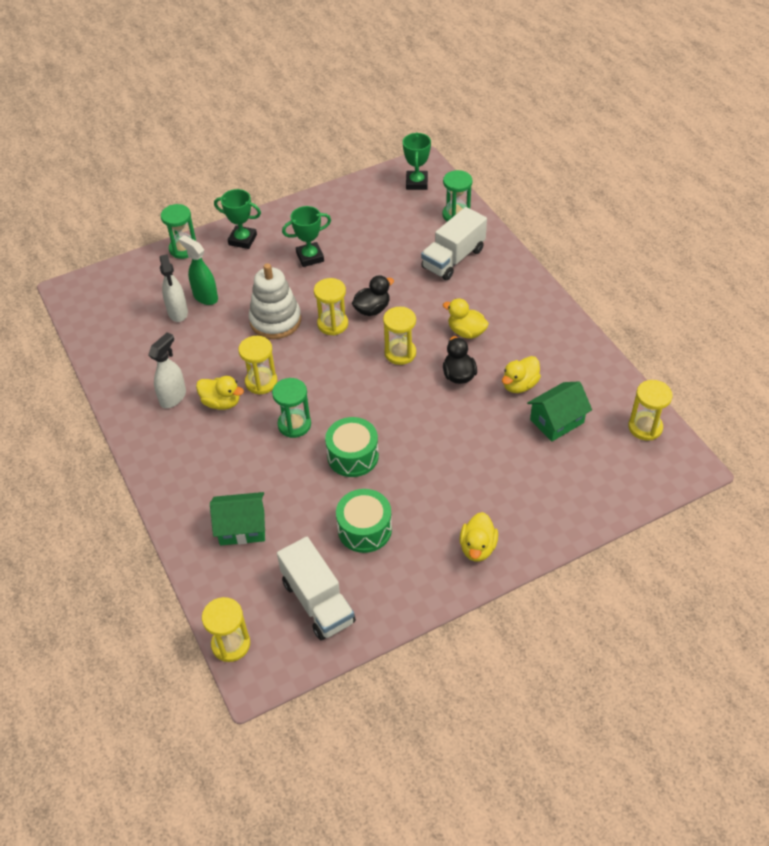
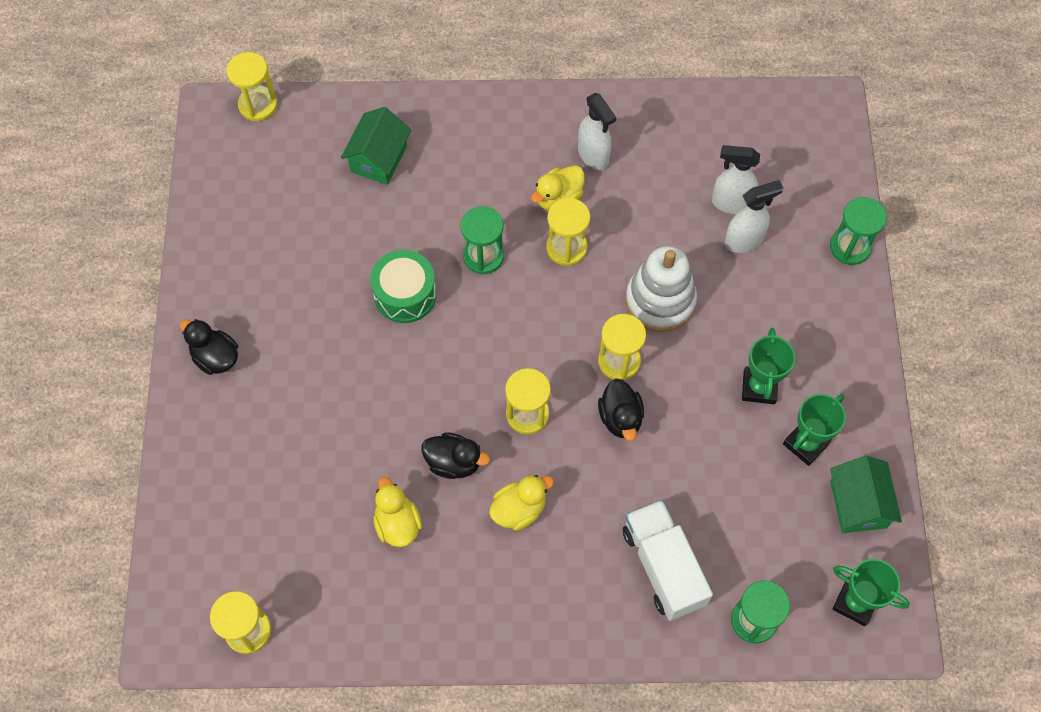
camera: 115 degrees right, 15 degrees up
(205, 297) = (744, 241): green spray bottle -> white spray bottle
(242, 240) = (835, 321): green trophy -> green trophy (806, 443)
(318, 602) = (253, 189): white truck -> none
(364, 529) = (306, 264): green drum -> none
(477, 547) = (215, 357): yellow duck -> black duck
(557, 421) = (319, 534): green house -> green house (858, 504)

